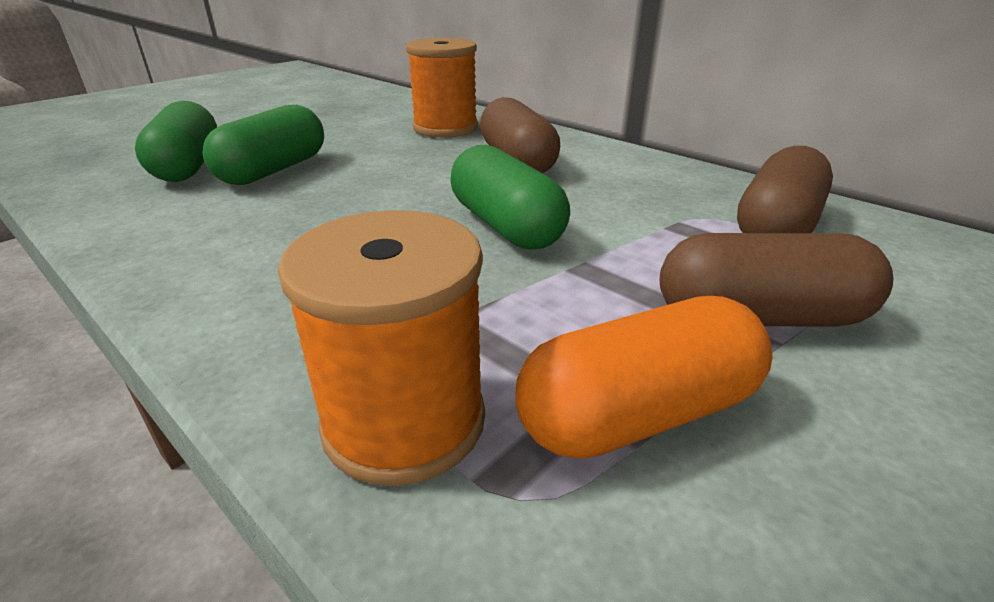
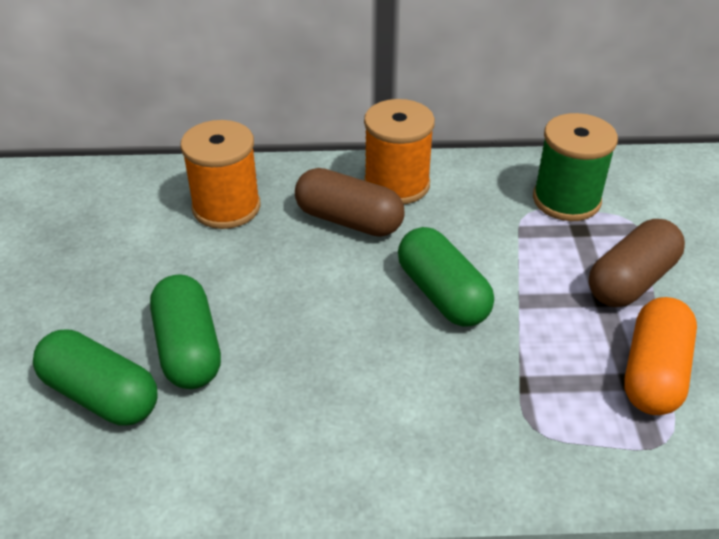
camera: 45 degrees left, 10 degrees up
(404, 421) = (589, 449): orange spool -> orange spool (396, 184)
(506, 226) = (442, 294): green capsule -> green capsule turned 45 degrees clockwise
(776, 226) = (566, 200): brown capsule -> green spool

